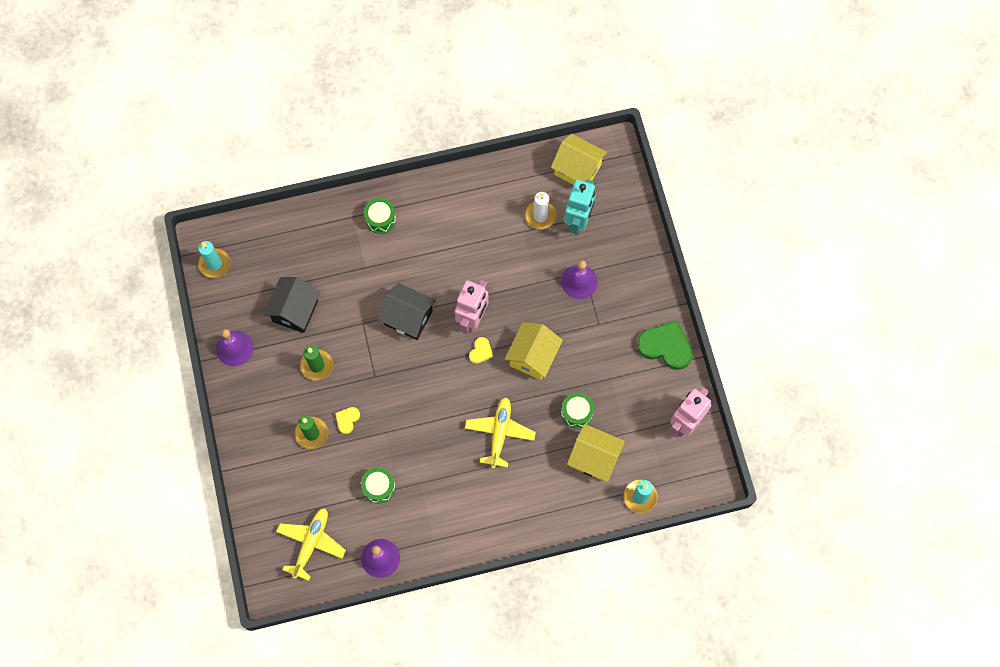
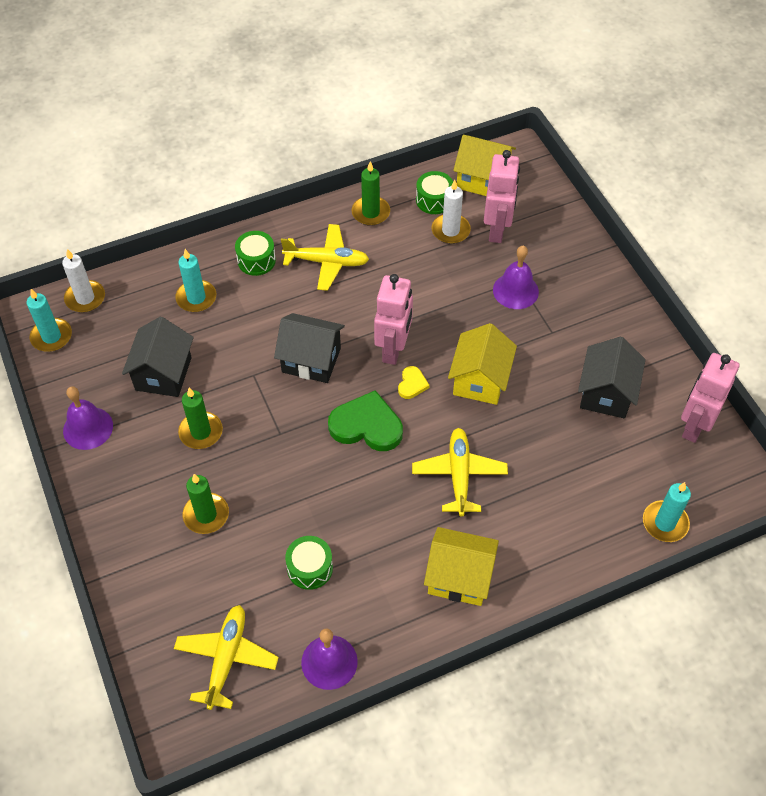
camera: 10 degrees left, 15 degrees down
(243, 233) = (85, 298): none -> white candle
(329, 247) = (196, 298): none -> turquoise candle
(347, 420) = (252, 490): yellow heart -> none
(436, 230) = (327, 262): none -> yellow plane
(479, 187) = (370, 212): none -> green candle
(577, 412) = (553, 435): green drum -> green drum (434, 200)
(578, 221) = (497, 230): turquoise robot -> pink robot
(594, 458) = (591, 485): yellow house -> yellow house (459, 577)
(626, 384) = (606, 393): none -> black house
(665, 346) = (642, 344): green heart -> green heart (366, 425)

